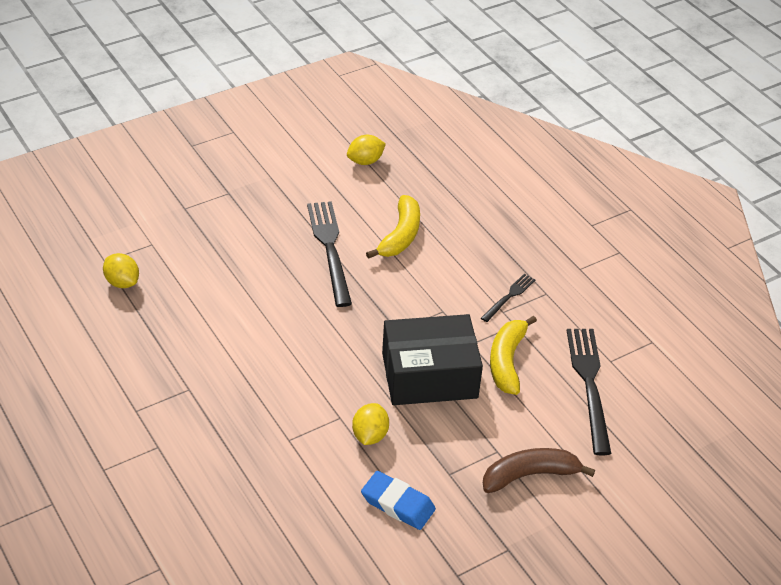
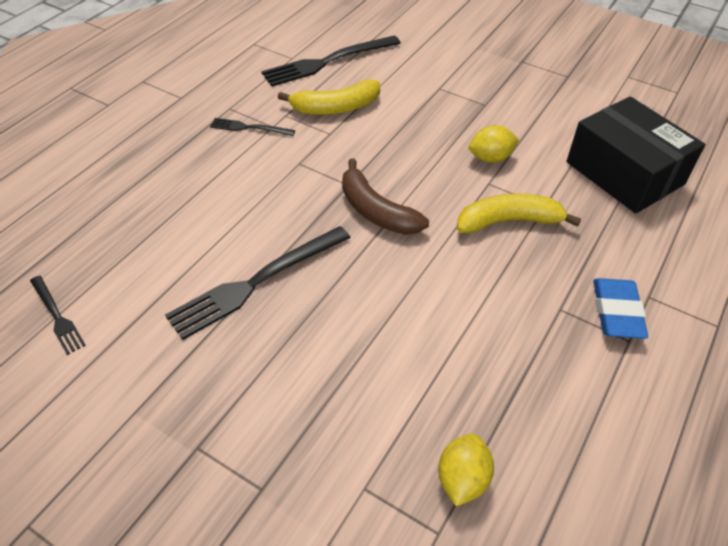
camera: 115 degrees left, 5 degrees up
(365, 161) = (57, 316): yellow lemon -> black fork
(398, 504) = (541, 120): blue eraser -> blue eraser (616, 312)
(400, 236) = (198, 231): yellow banana -> yellow banana (509, 221)
(429, 375) = (390, 146): black box -> black box (624, 173)
(530, 475) = (447, 67): brown banana -> brown banana (376, 211)

